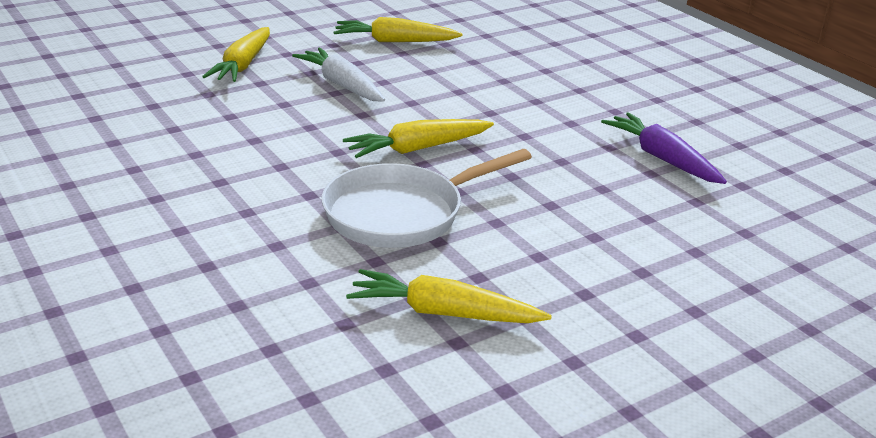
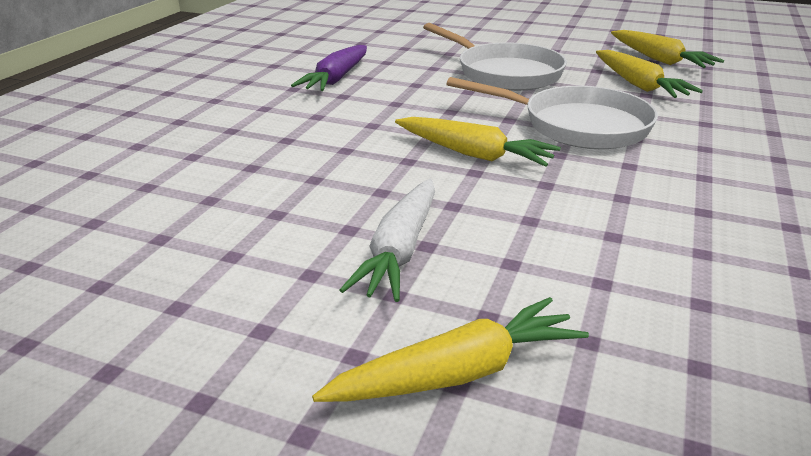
camera: 125 degrees left, 0 degrees up
(395, 41) = (190, 279): yellow carrot -> yellow carrot (659, 59)
(582, 250) = (504, 73): none -> white pan

